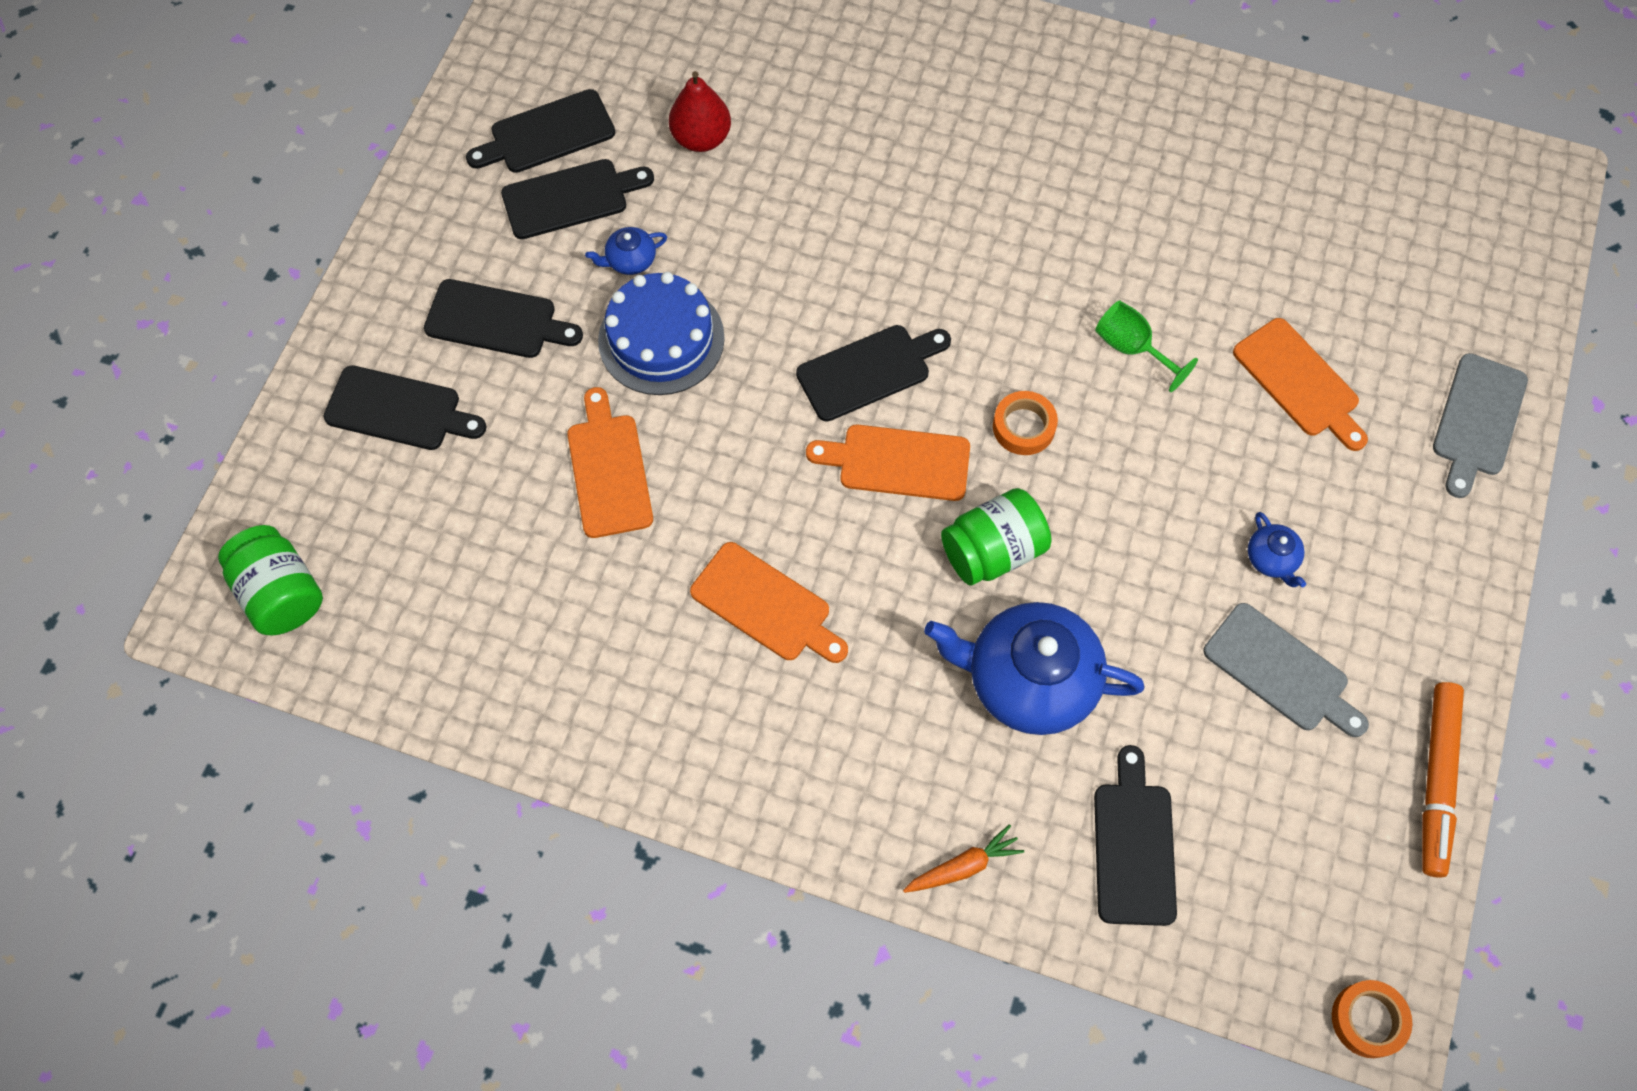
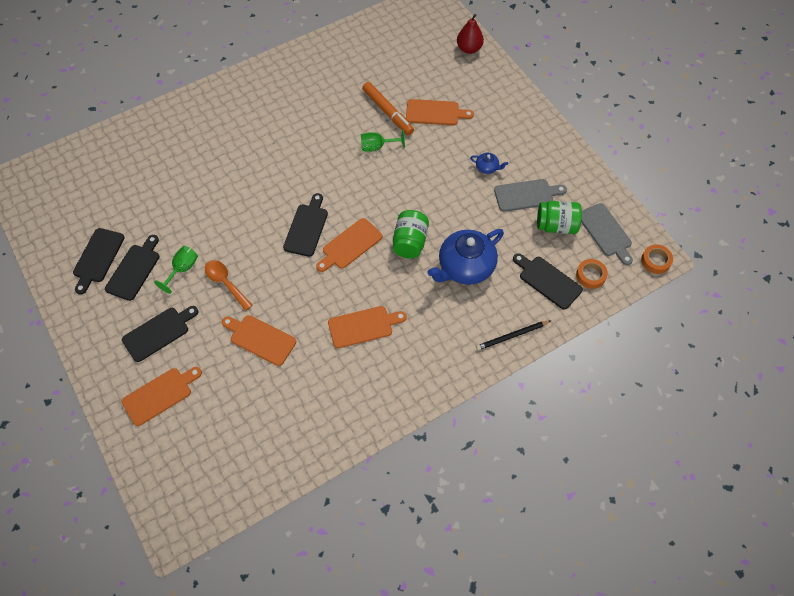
camera: 50 degrees left, 5 degrees down
(281, 593) = (194, 494): green jar -> green jar (556, 225)
(399, 410) = (160, 395): black cutting board -> orange cutting board
(630, 260) = (182, 269): blue teapot -> green goblet
(661, 339) = (225, 283): blue cake -> orange spoon
(701, 138) = (158, 209): red pear -> red pear (469, 49)
(963, 866) = (512, 336): orange carrot -> black pencil
(1023, 427) = (374, 199): orange tape -> orange tape (590, 275)
(1436, 781) = (597, 183): orange marker -> orange marker (387, 112)
(1477, 420) = (493, 79): grey cutting board -> grey cutting board (605, 232)

